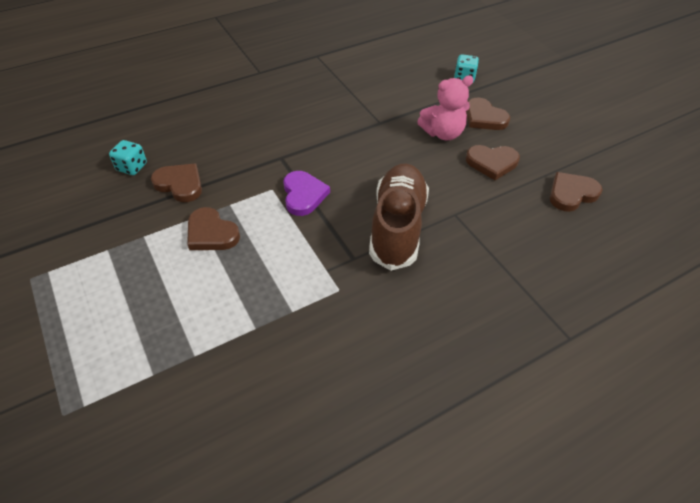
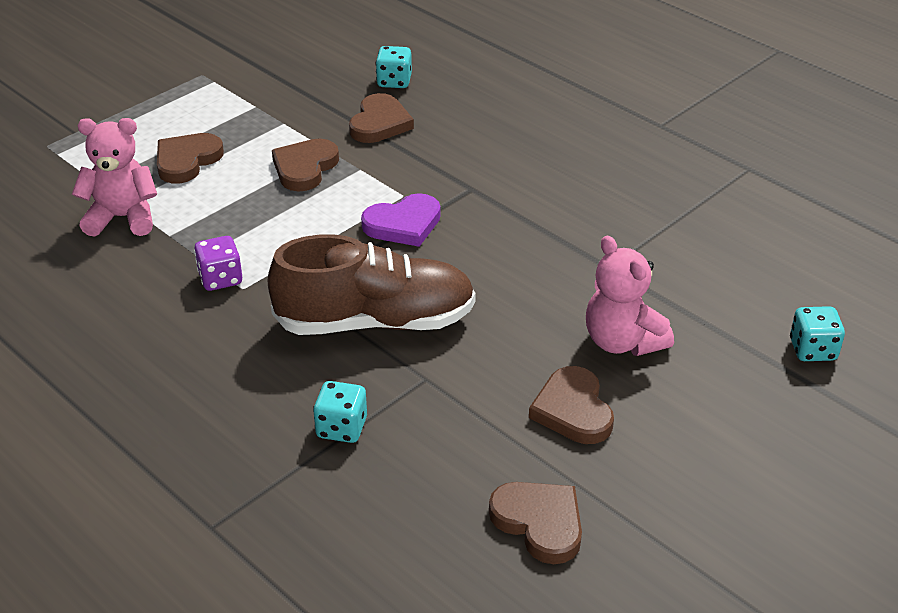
camera: 75 degrees right, 10 degrees down
(216, 359) = (122, 218): none -> pink teddy bear
(324, 301) = (220, 279): none -> purple dice
(484, 118) = (700, 389): brown heart -> brown heart (187, 161)
(491, 259) = (341, 428): none -> turquoise dice

